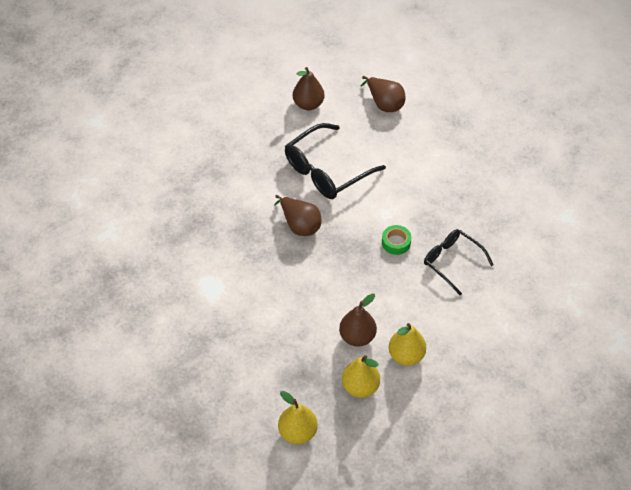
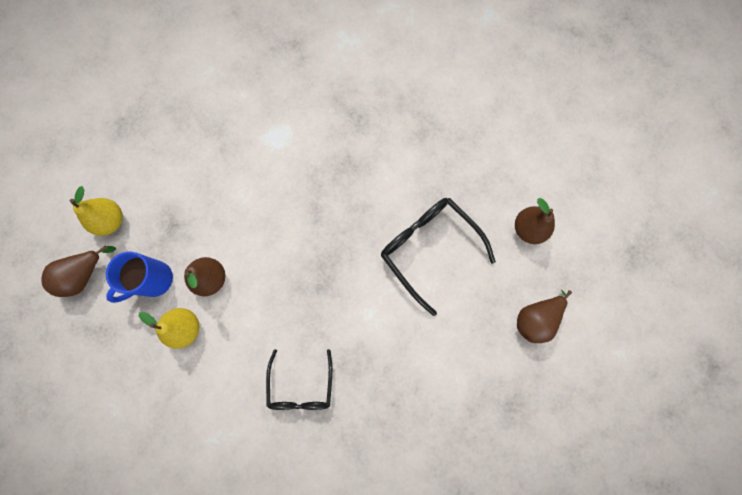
camera: 90 degrees right, 25 degrees up
(300, 225) = (353, 220): brown pear -> brown pear (84, 275)
(360, 387) = (154, 280): yellow pear -> blue mug
(396, 242) = (328, 323): green tape -> none
(452, 262) = (301, 386): black glasses -> black glasses turned 135 degrees clockwise

